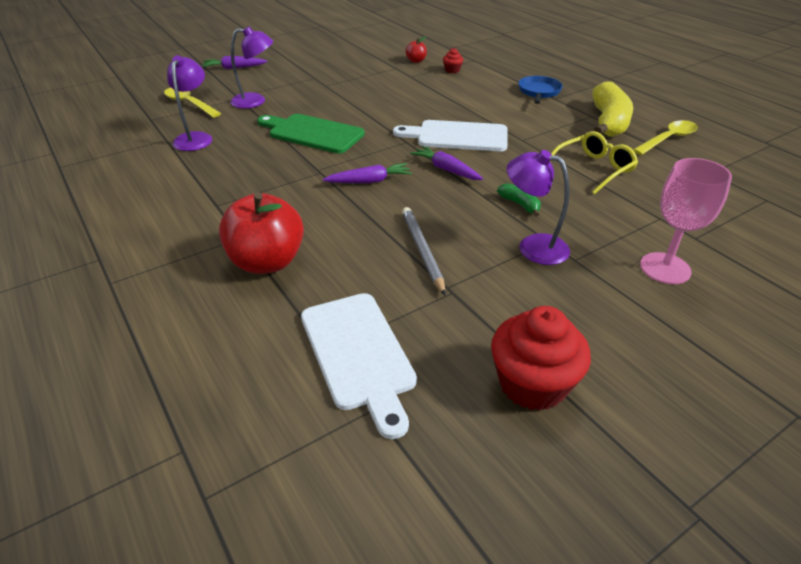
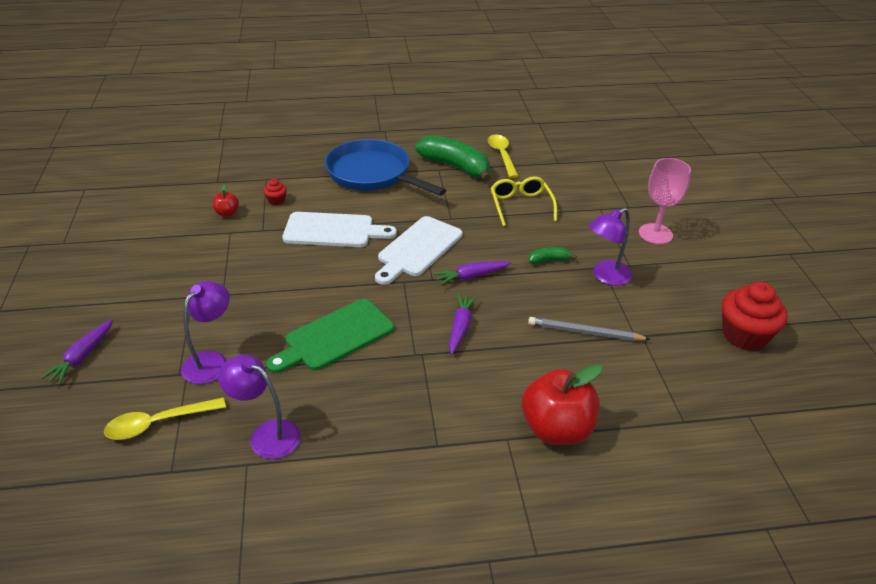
camera: 65 degrees left, 0 degrees up
(358, 354) = (693, 406): white cutting board -> white cutting board (333, 230)
(539, 92) = (372, 174): blue pan -> blue pan, size x1.93
(608, 122) = (455, 167): yellow banana -> green banana

